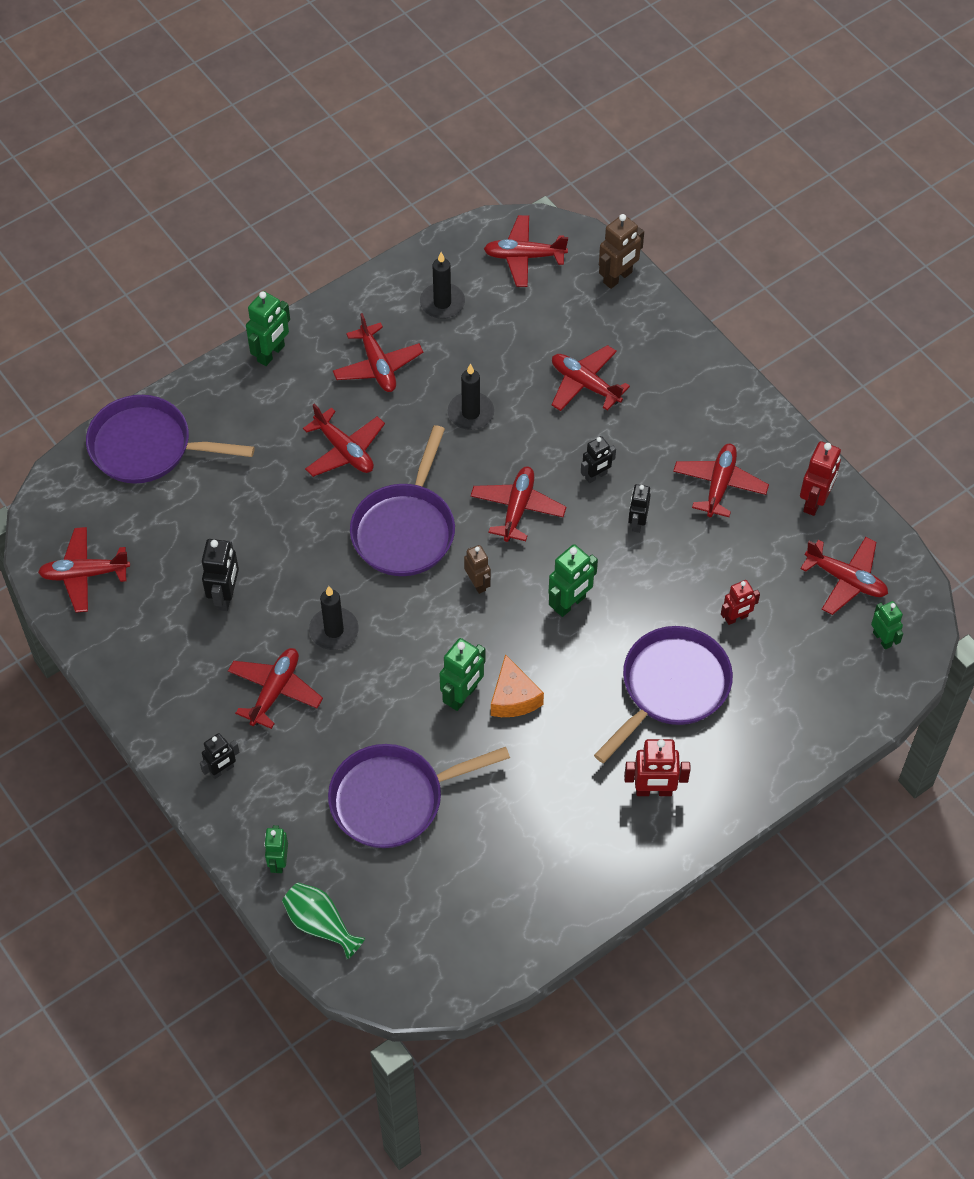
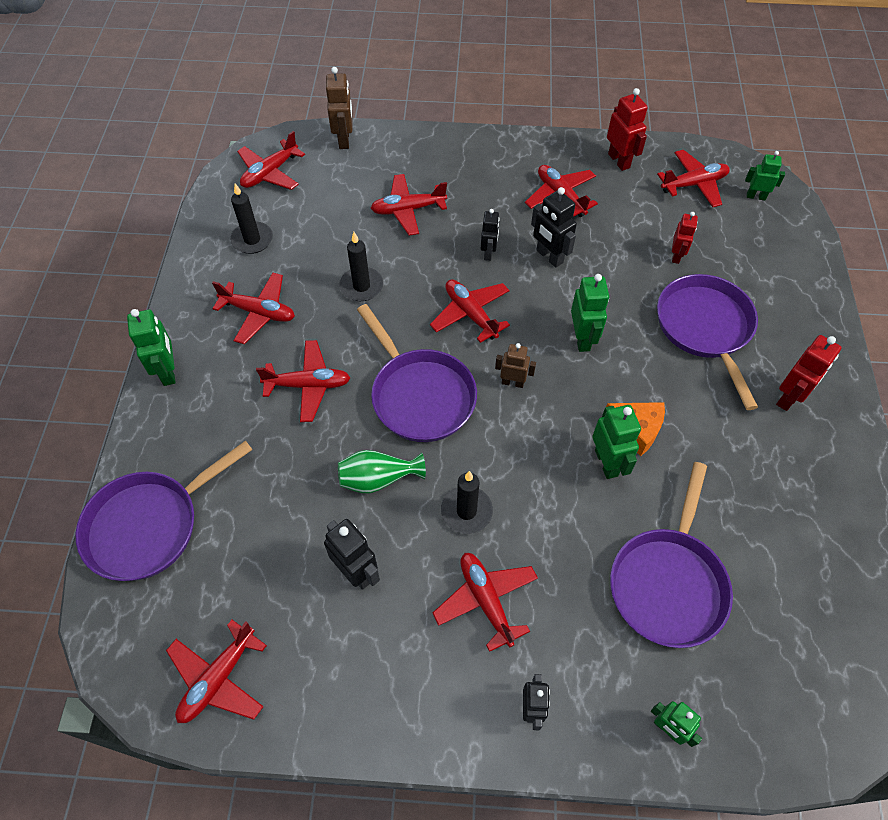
camera: 50 degrees left, 0 degrees up
(320, 924) = (759, 739): green vase -> green vase (378, 479)
(637, 523) = (549, 257): black robot -> black robot, size x1.50

